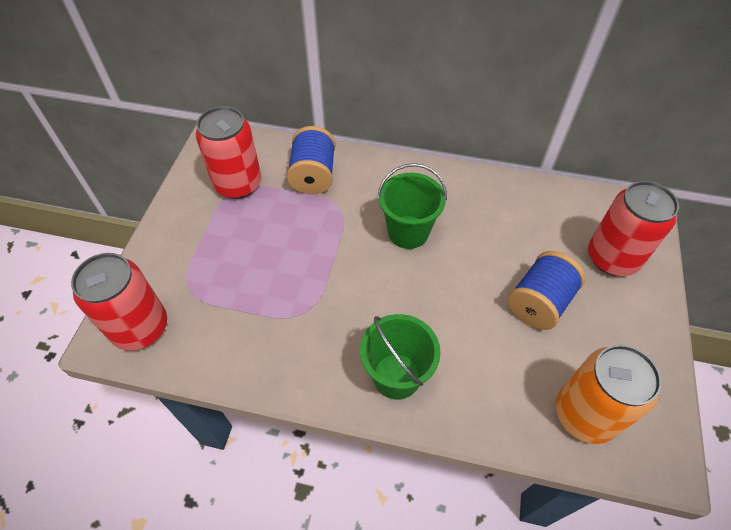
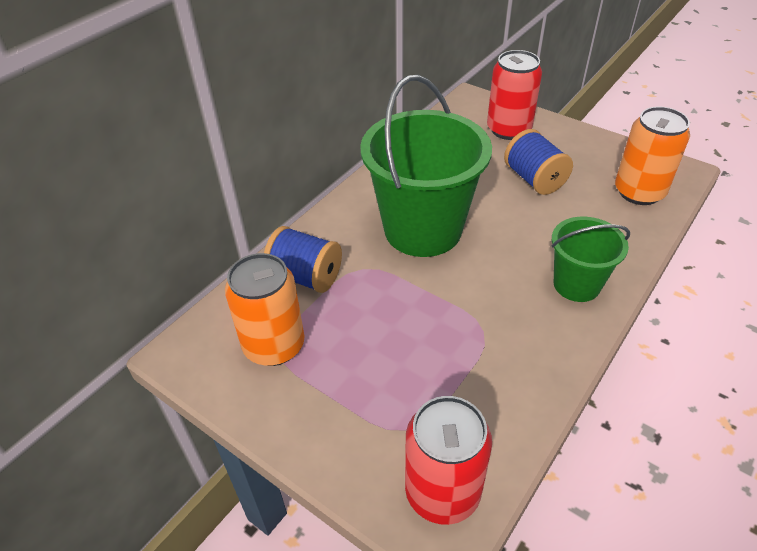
camera: 65 degrees left, 10 degrees down
(238, 184) = (274, 345): red can -> orange can
(408, 232) = (422, 229): green bucket -> green bucket, size x1.84

